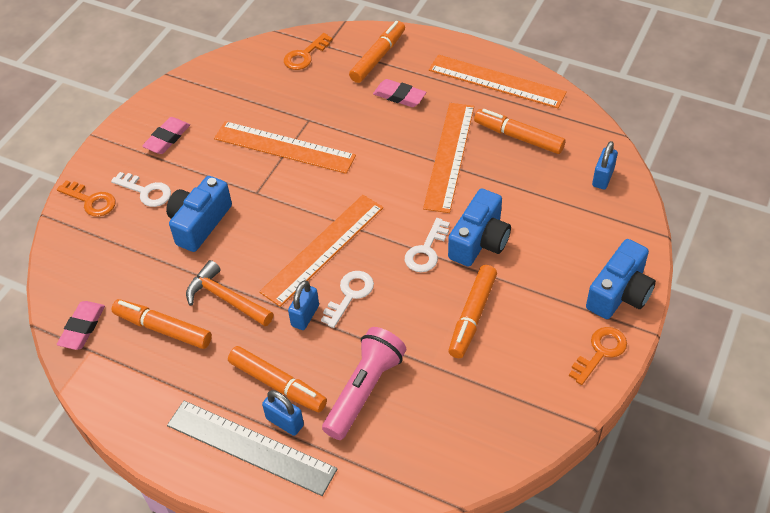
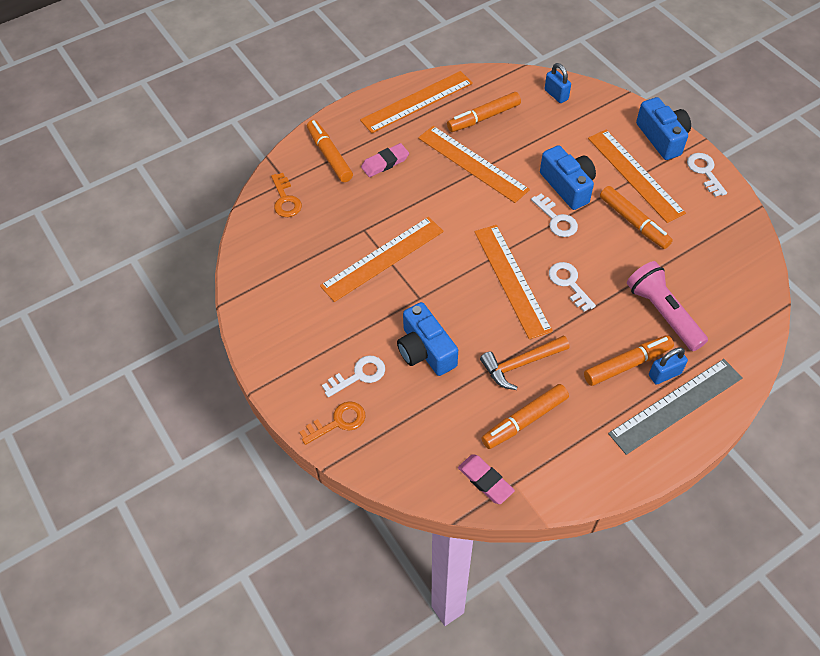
camera: 60 degrees left, 5 degrees up
(167, 138) = (305, 335): pink eraser -> none
(305, 316) = (571, 319): blue padlock -> none
(542, 290) = (635, 175): none -> orange ruler
(600, 352) = (705, 172): orange key -> white key

